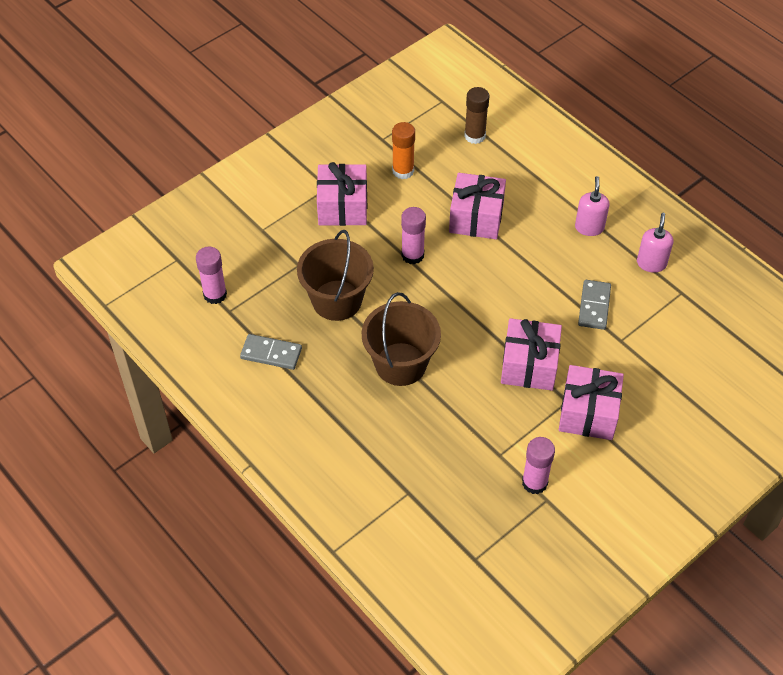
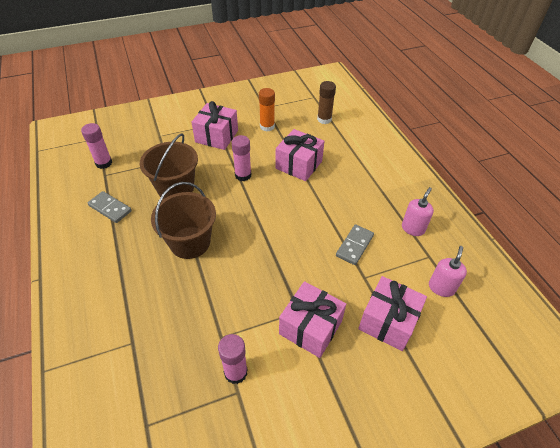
camera: 20 degrees right, 5 degrees down
(529, 365) = (283, 273): pink gift -> pink gift (388, 321)
(589, 227) = (376, 192): pink soap dispenser -> pink soap dispenser (441, 287)

